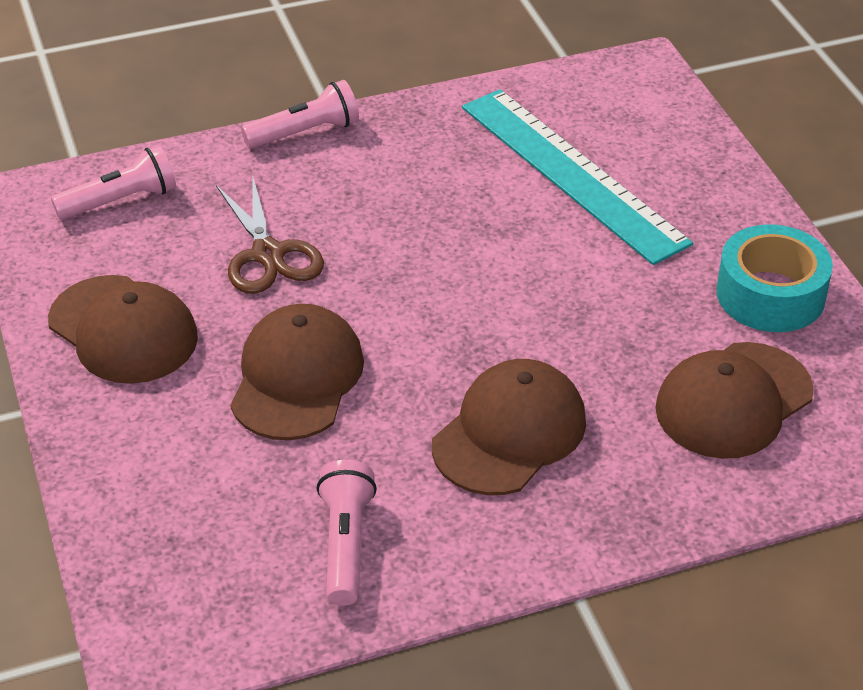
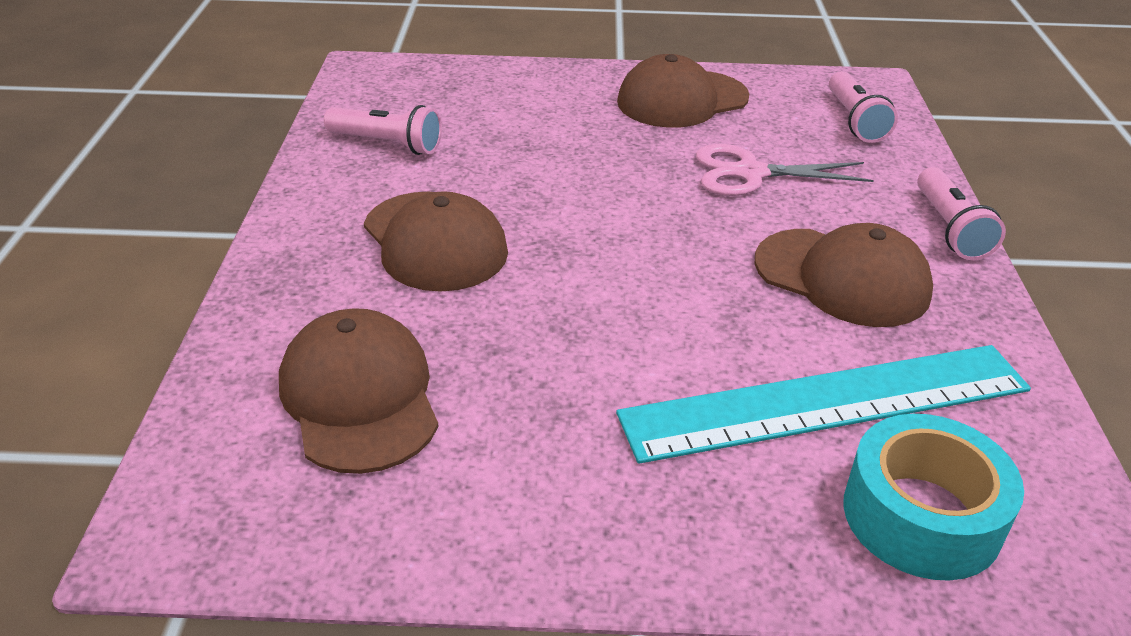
camera: 110 degrees right, 5 degrees down
(268, 254) = (750, 173): brown scissors -> pink scissors
(297, 378) = (579, 157): brown cap -> brown cap (842, 278)
(770, 295) = (504, 502): turquoise tape -> turquoise tape (921, 515)

